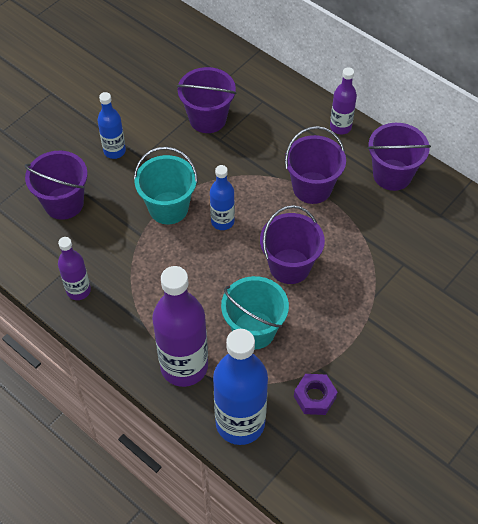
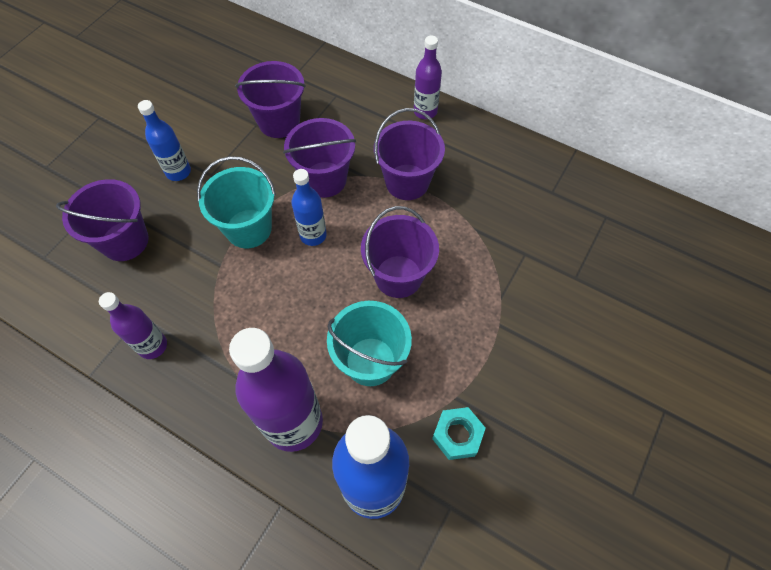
camera: 10 degrees left, 5 degrees up
(314, 397) = (457, 435): purple nut -> turquoise nut
(392, 175) = (491, 155): purple bucket -> purple bucket (324, 179)

